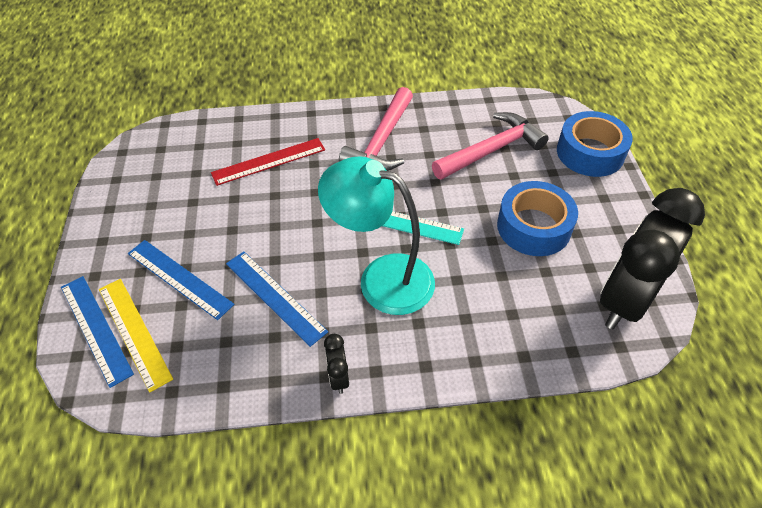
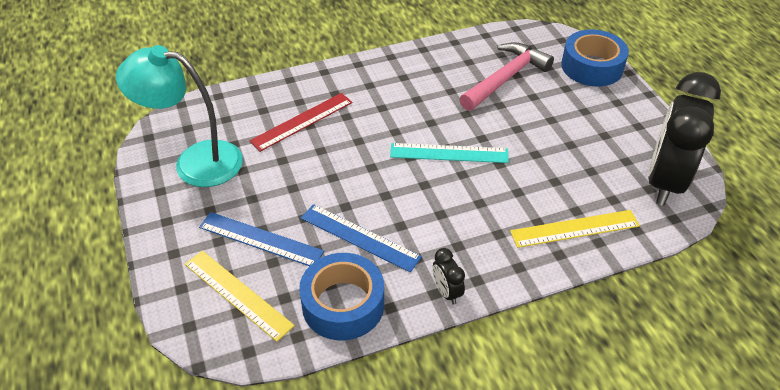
camera: 15 degrees left, 5 degrees down
(96, 328) = (198, 299): blue ruler -> none
(382, 141) = (402, 86): pink hammer -> none
(382, 278) = (451, 203): turquoise lamp -> turquoise lamp (195, 162)
(503, 335) = (574, 228): none -> yellow ruler
(533, 227) = (567, 136): blue tape -> blue tape (343, 304)

